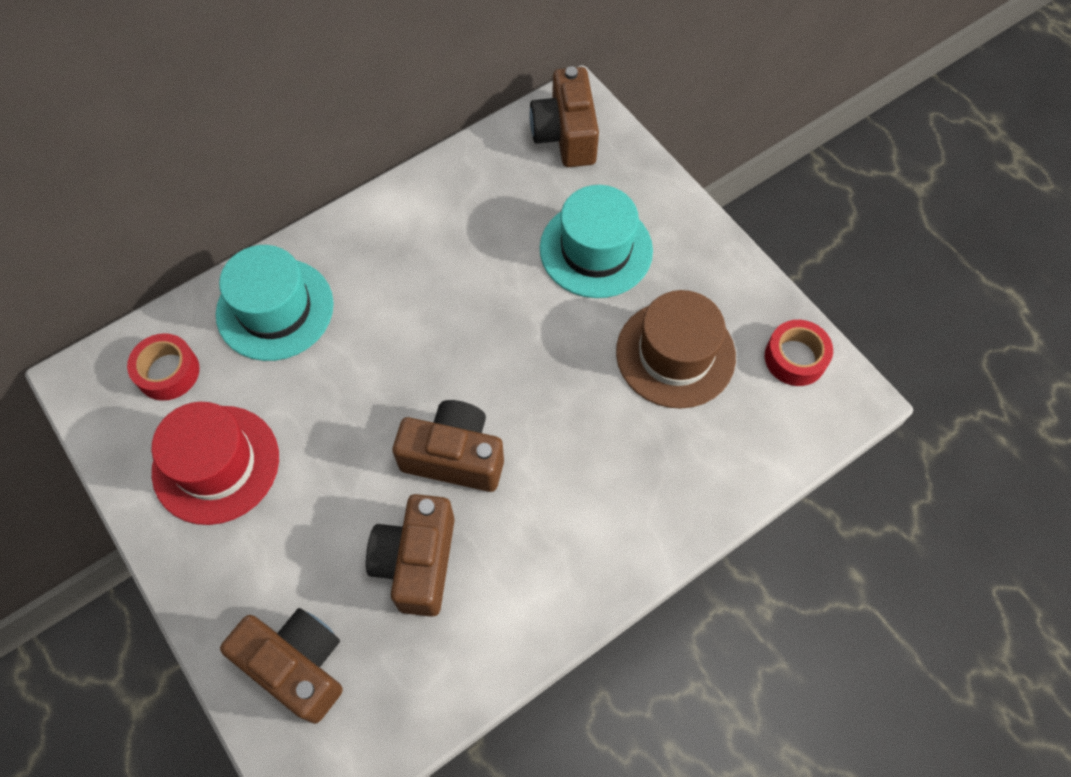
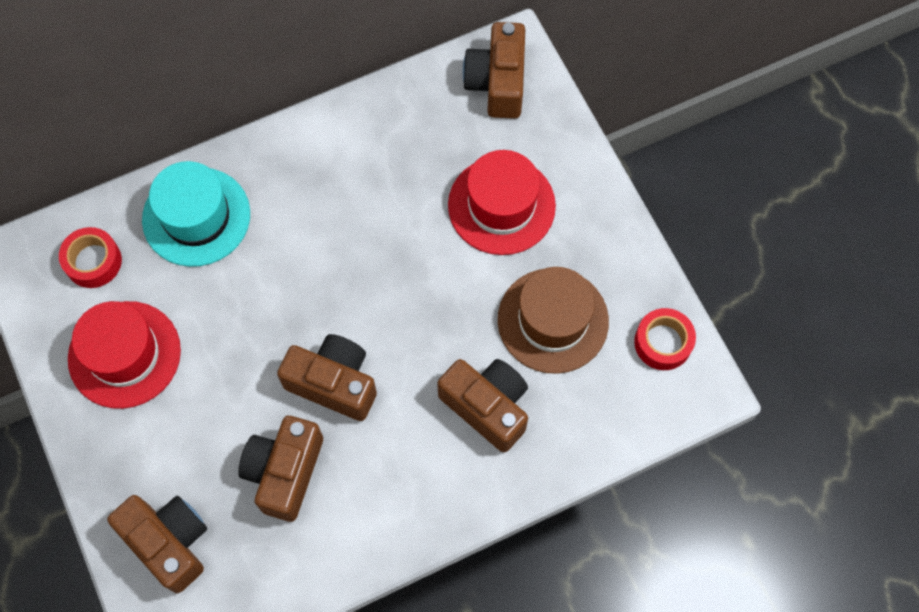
camera: 10 degrees right, 5 degrees up
(596, 249) = (501, 205): turquoise hat -> red hat
(626, 454) = (487, 406): none -> brown camera

